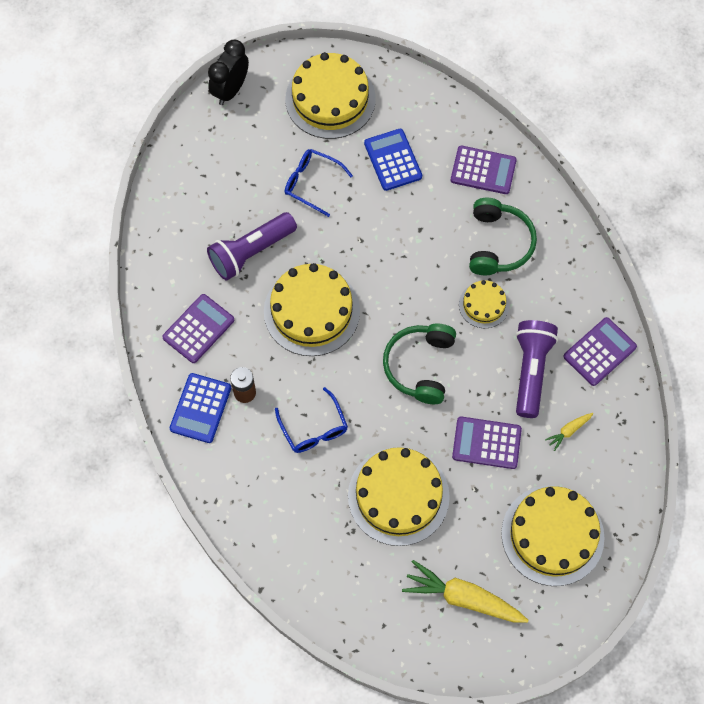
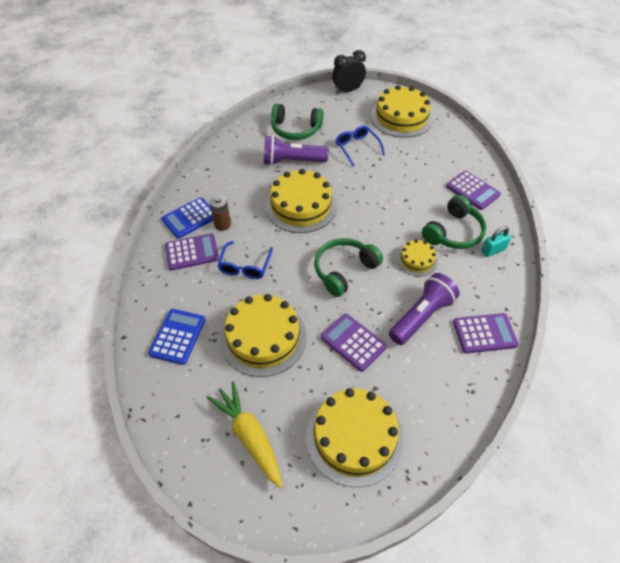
camera: 35 degrees right, 15 degrees down
(198, 329) = (227, 180): purple calculator -> purple calculator (192, 252)
(215, 198) = (295, 129): none -> green headphones
(392, 160) = (416, 159): blue calculator -> blue calculator (177, 336)
(551, 243) = (493, 250): none -> turquoise padlock
(568, 431) = (422, 371): yellow carrot -> none

